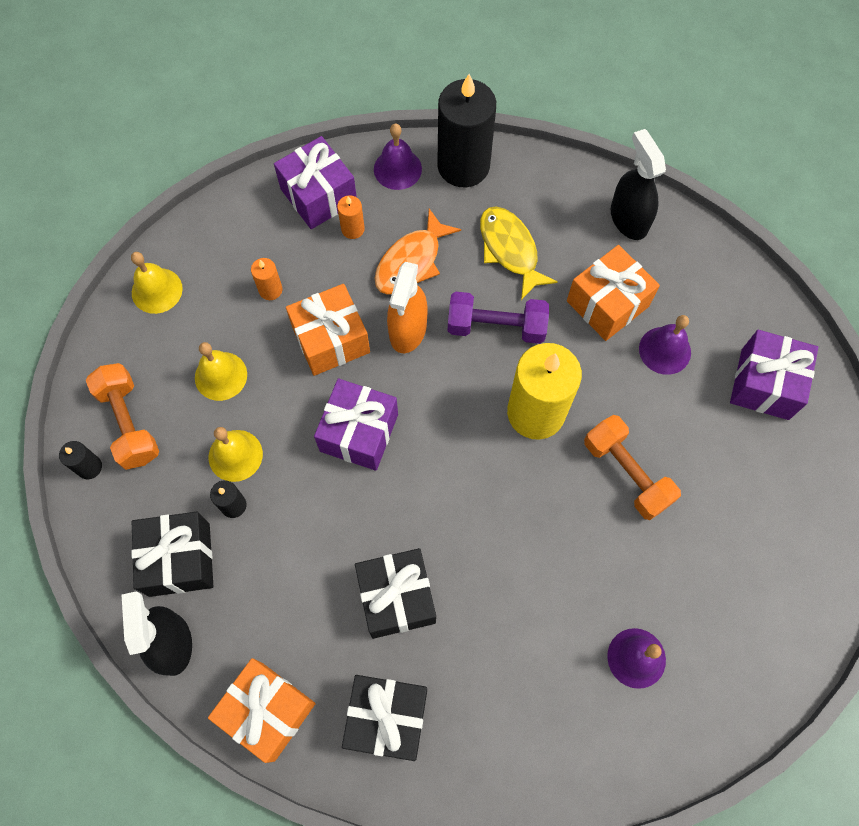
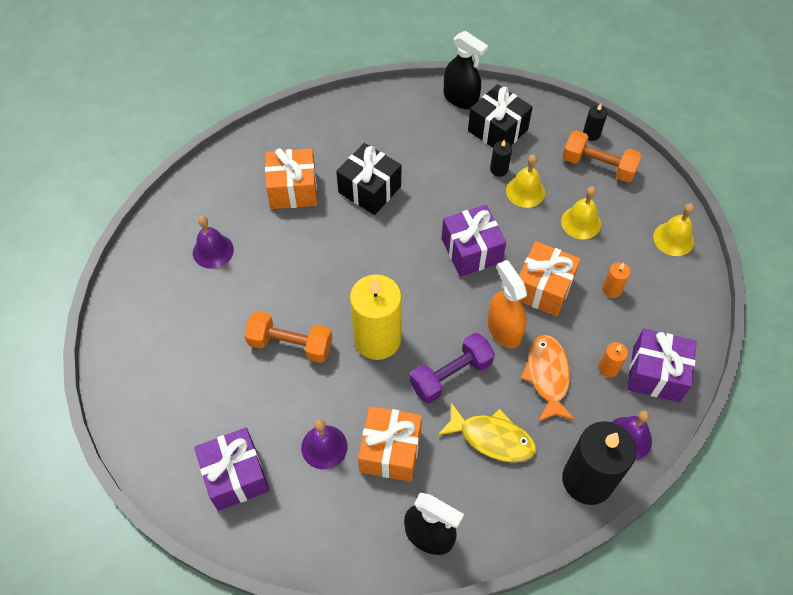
camera: 140 degrees right, 10 degrees down
(267, 711) = (387, 106): orange gift -> orange gift (293, 189)
(387, 718) = (326, 140): black gift -> none

